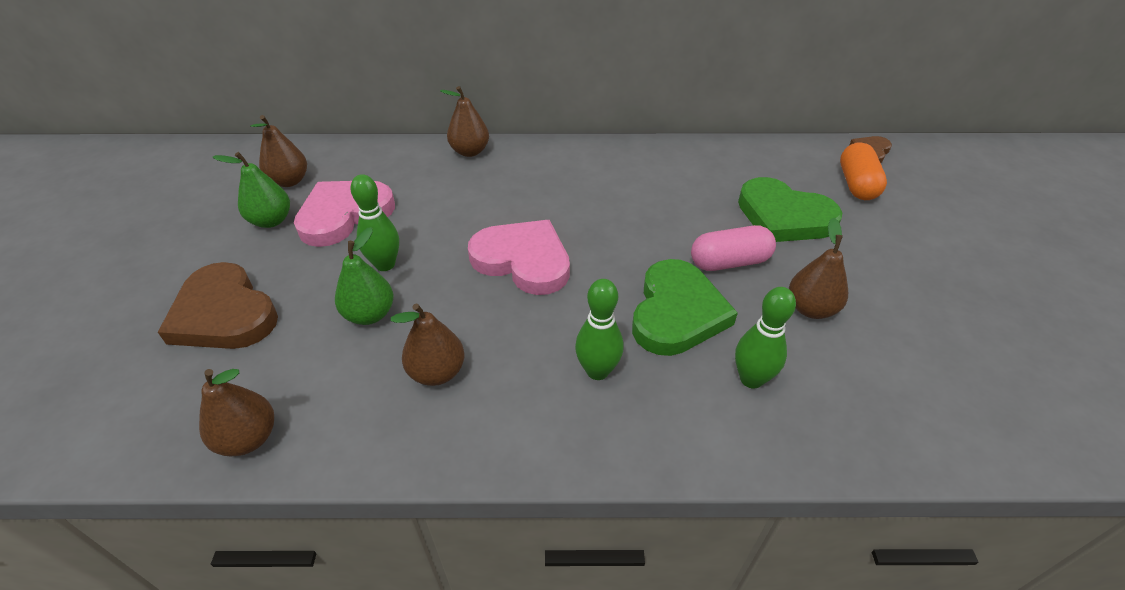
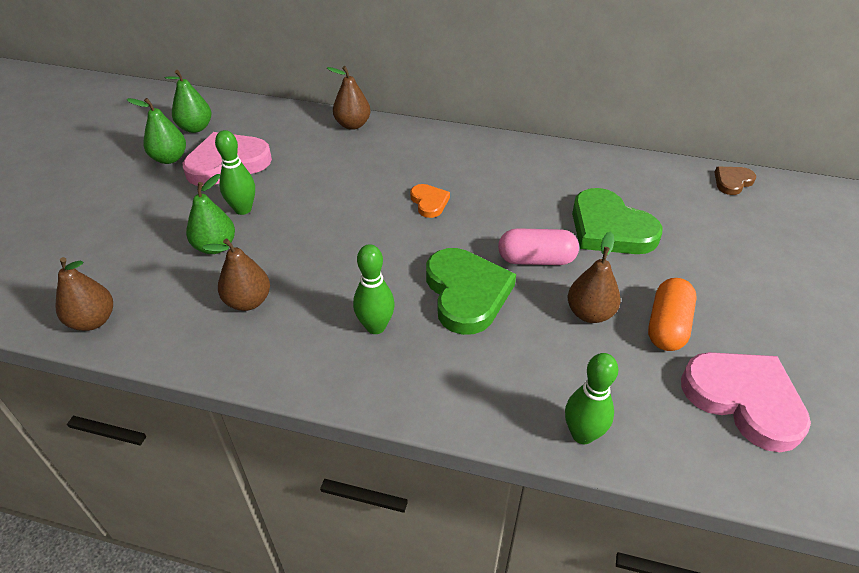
camera: 15 degrees right, 0 degrees up
(224, 314) = (108, 226): brown heart -> none
(289, 181) = (195, 128): brown pear -> green pear
(523, 260) = (356, 226): pink heart -> pink heart (744, 400)
(590, 221) = (429, 202): none -> orange heart
(677, 312) = (466, 293): green heart -> green heart turned 45 degrees counterclockwise
(751, 379) = (503, 360): green bowling pin -> green bowling pin (582, 434)
(857, 184) = (700, 211): orange capsule -> orange capsule (667, 326)

